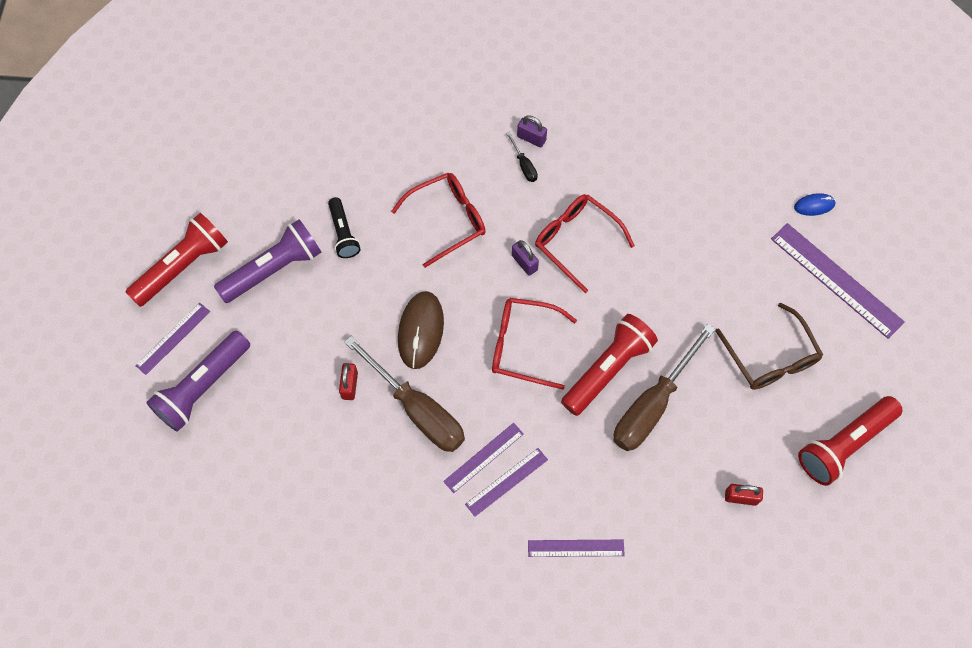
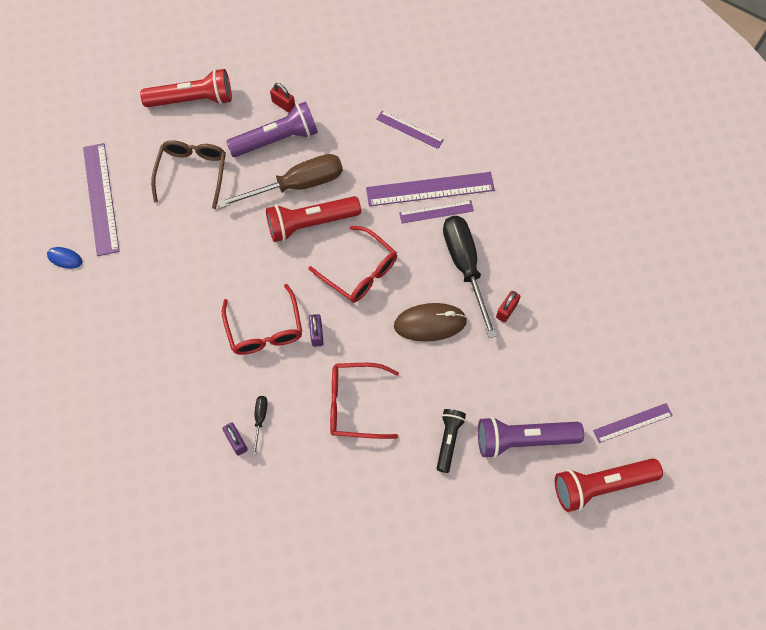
camera: 150 degrees left, 0 degrees up
(203, 387) = (622, 368): purple flashlight -> purple flashlight (277, 139)
(417, 409) = (465, 267): brown screwdriver -> black screwdriver
(421, 331) = (430, 323): brown mouse -> brown mouse turned 45 degrees clockwise
(506, 482) = (430, 189): purple ruler -> purple ruler, size x1.74

